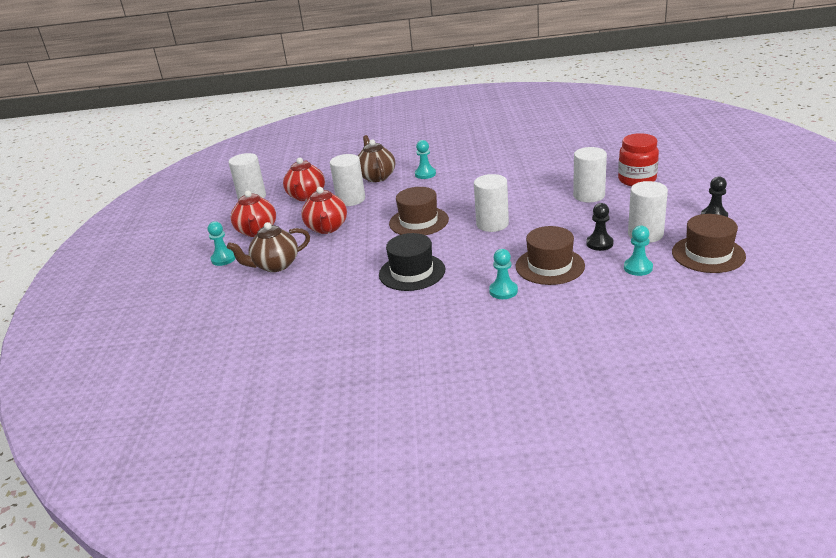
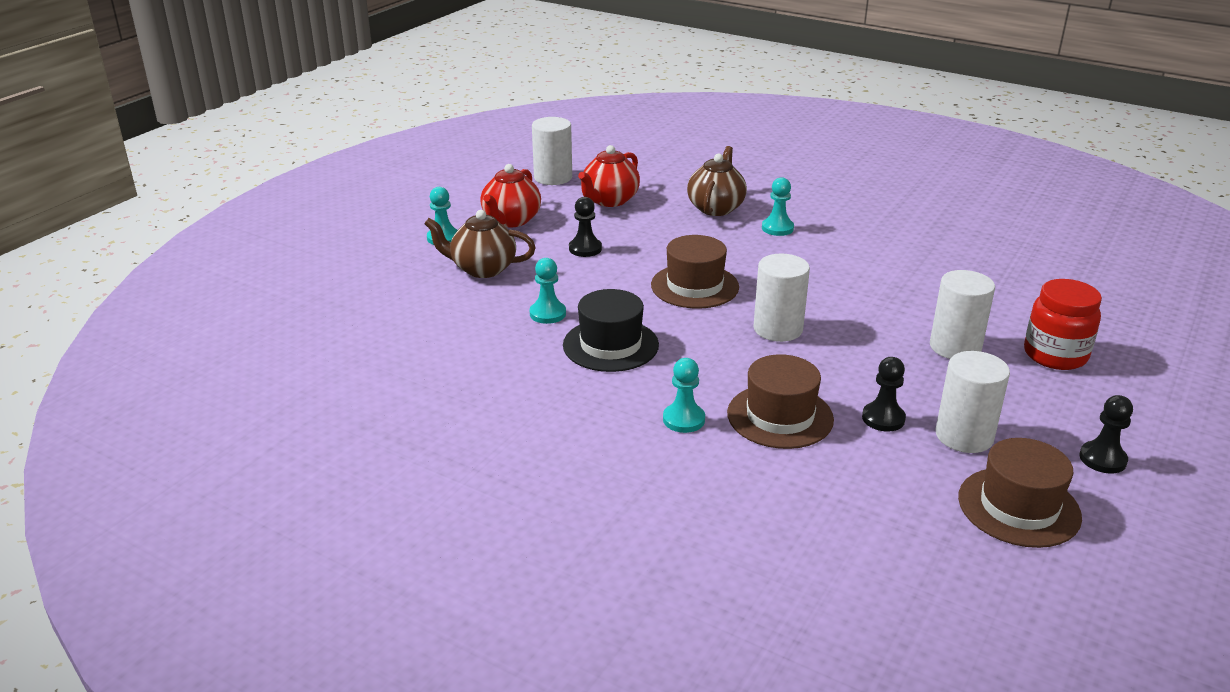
camera: 30 degrees right, 0 degrees up
(327, 228) = (585, 249): red teapot -> black pawn
(351, 199) = (652, 225): white cylinder -> none
(638, 268) = (892, 476): turquoise pawn -> turquoise pawn (547, 314)

